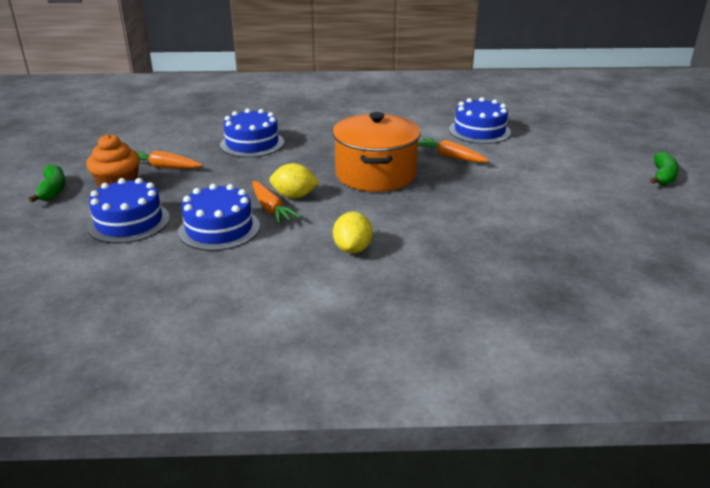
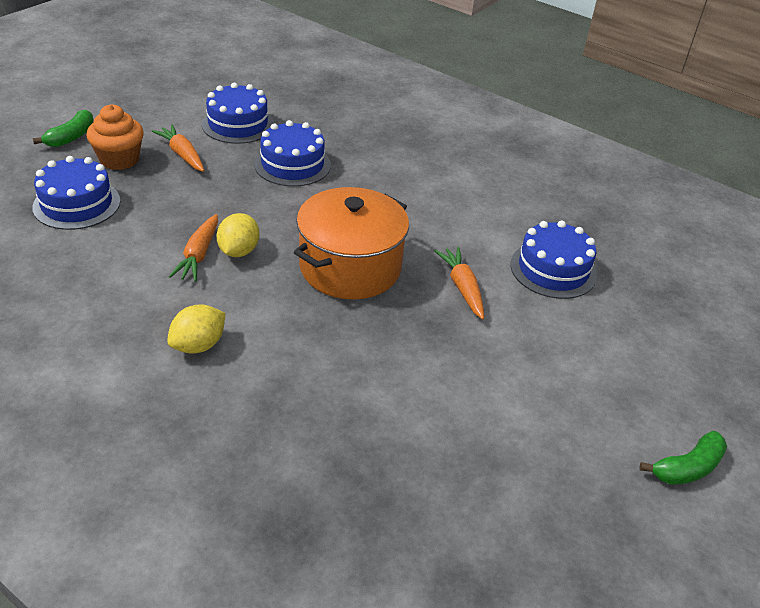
camera: 35 degrees right, 10 degrees up
(219, 229) = (129, 252): blue cake -> blue cake (238, 124)
(294, 196) = (238, 251): yellow lemon -> yellow lemon turned 60 degrees clockwise

